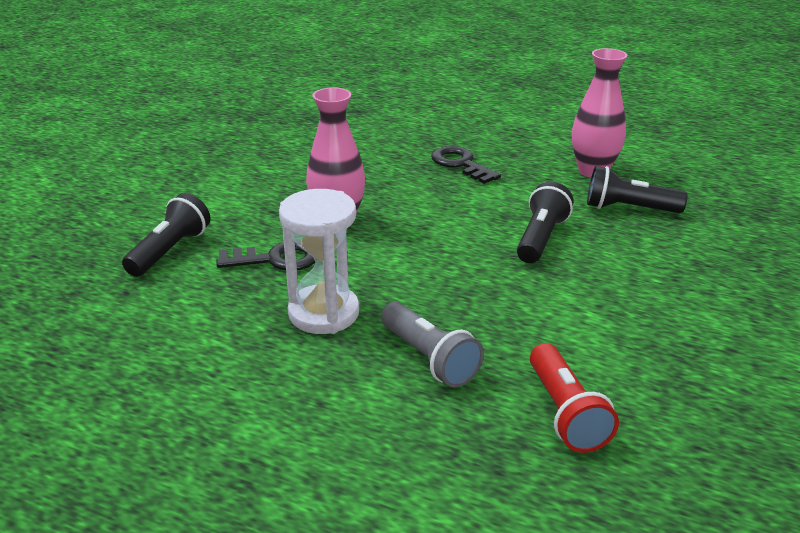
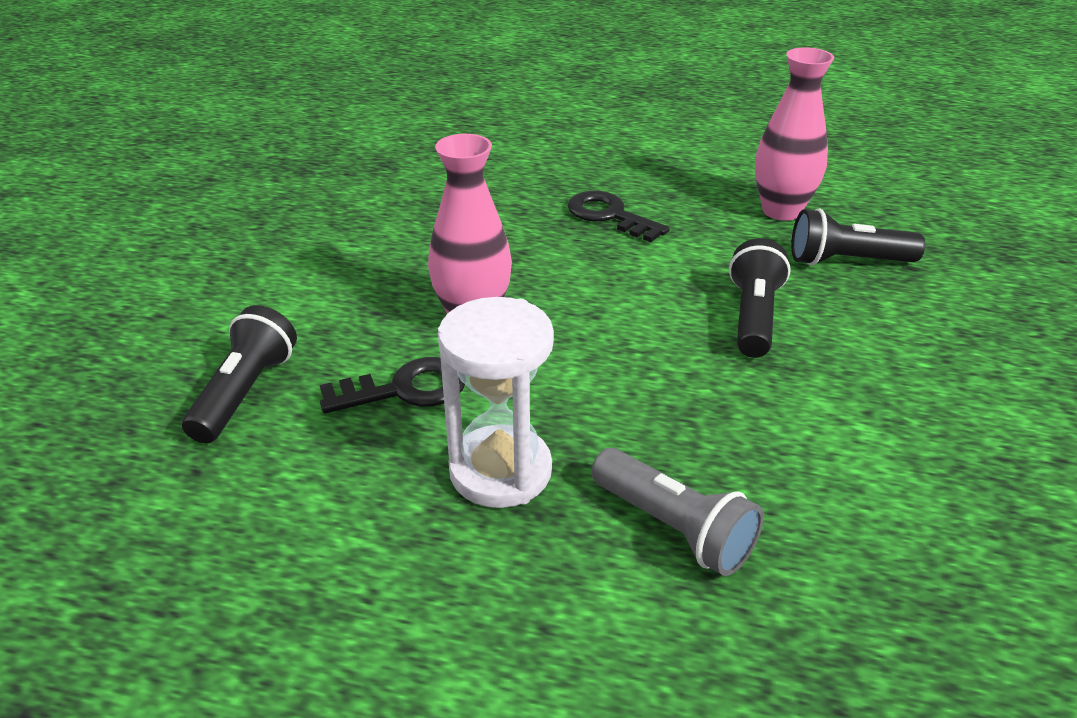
camera: 10 degrees left, 5 degrees up
(565, 413) = (891, 594): red flashlight -> none

